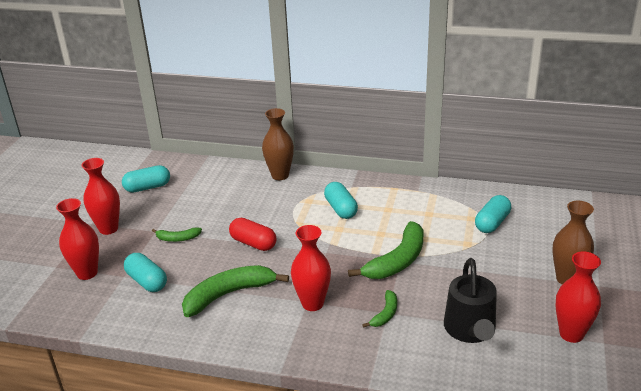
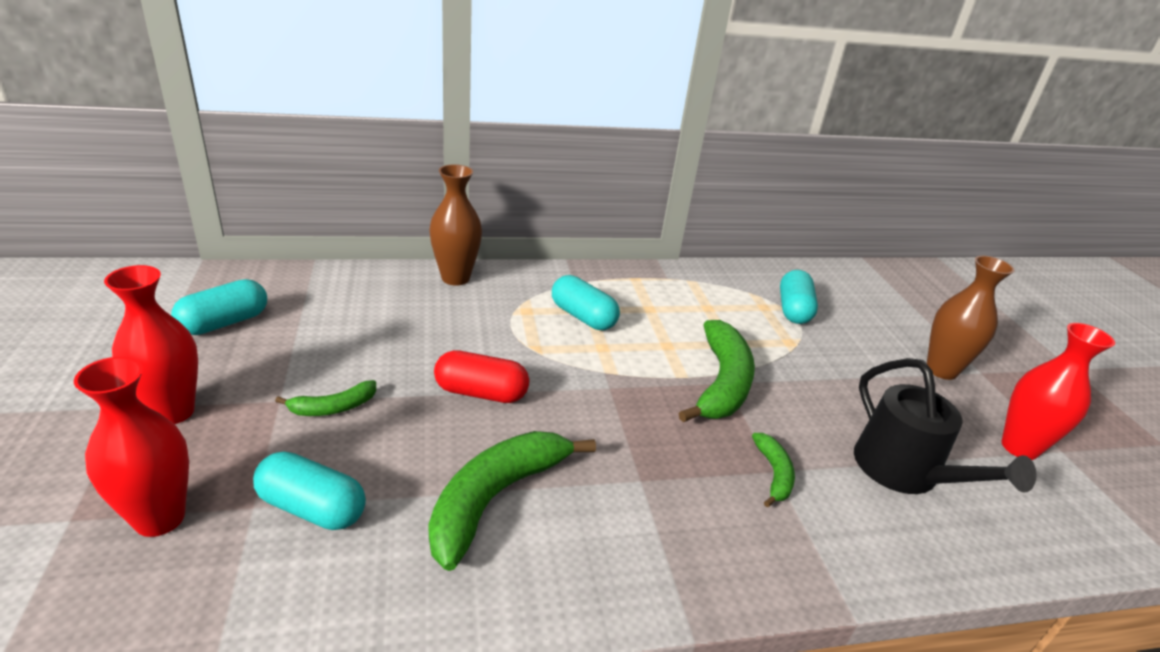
camera: 30 degrees left, 0 degrees up
(312, 303) = (652, 482): red vase -> none

